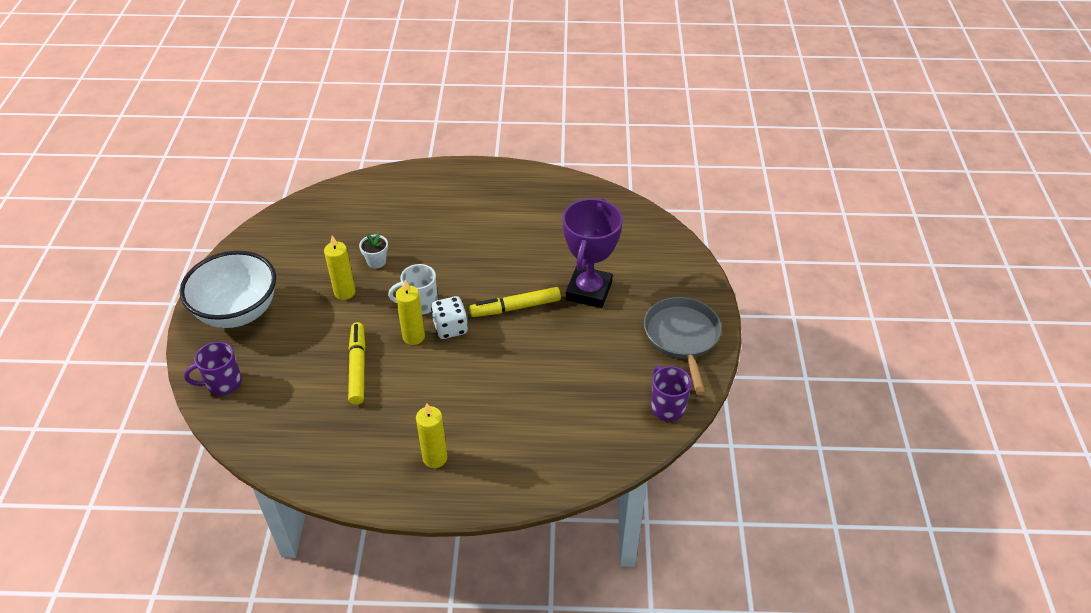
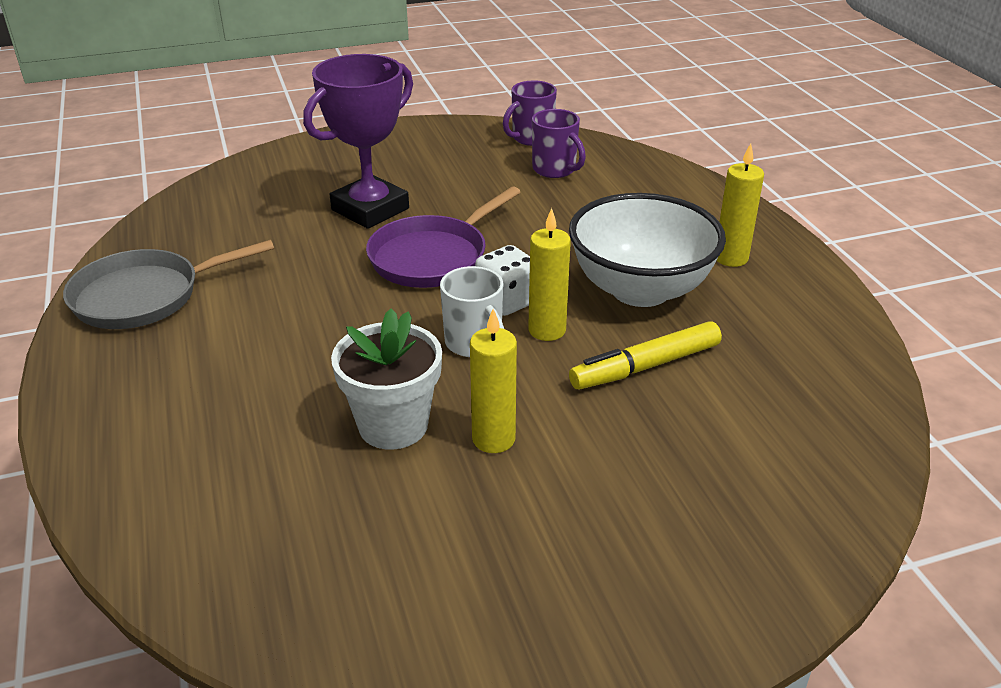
camera: 110 degrees left, 10 degrees down
(223, 383) = (806, 515): purple mug -> purple mug (555, 170)
(238, 312) = (633, 578): white bowl -> white bowl (640, 290)
(376, 261) = (393, 425): white flower pot -> white flower pot, size x1.81
(515, 308) = (433, 257): yellow marker -> purple pan
(589, 291) = (370, 209): purple trophy -> purple trophy turned 45 degrees counterclockwise
(682, 337) = (420, 143): grey pan -> grey pan (144, 296)

